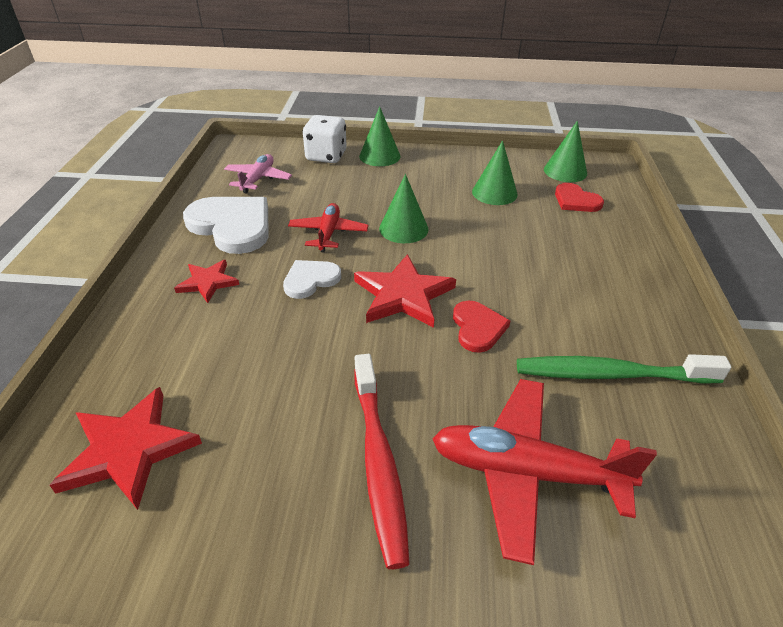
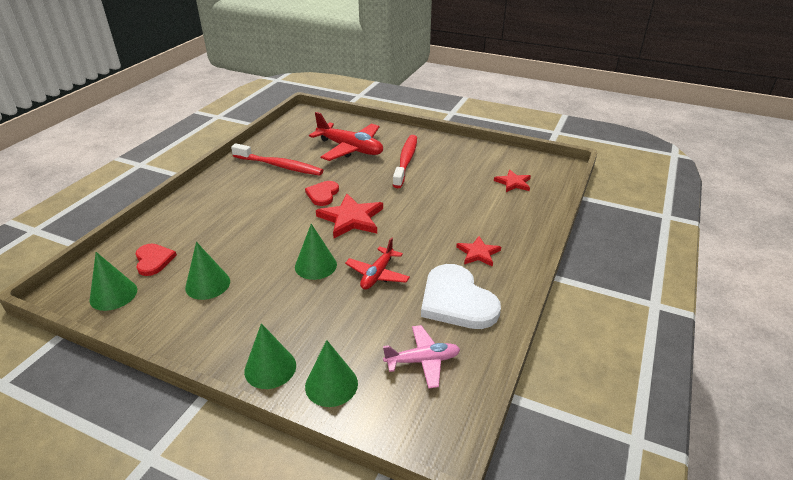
camera: 160 degrees left, 5 degrees down
(128, 450) = (513, 183): red star -> red star, size x0.60
(258, 179) = (422, 361): pink plane -> pink plane turned 135 degrees counterclockwise
(310, 280) = (406, 240): white heart -> none
(326, 156) = (331, 384): white dice -> green cone
(612, 374) = (279, 166): green toothbrush -> red toothbrush

